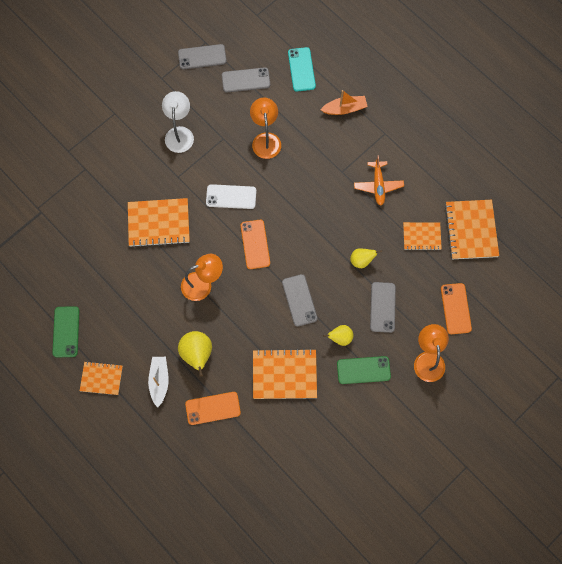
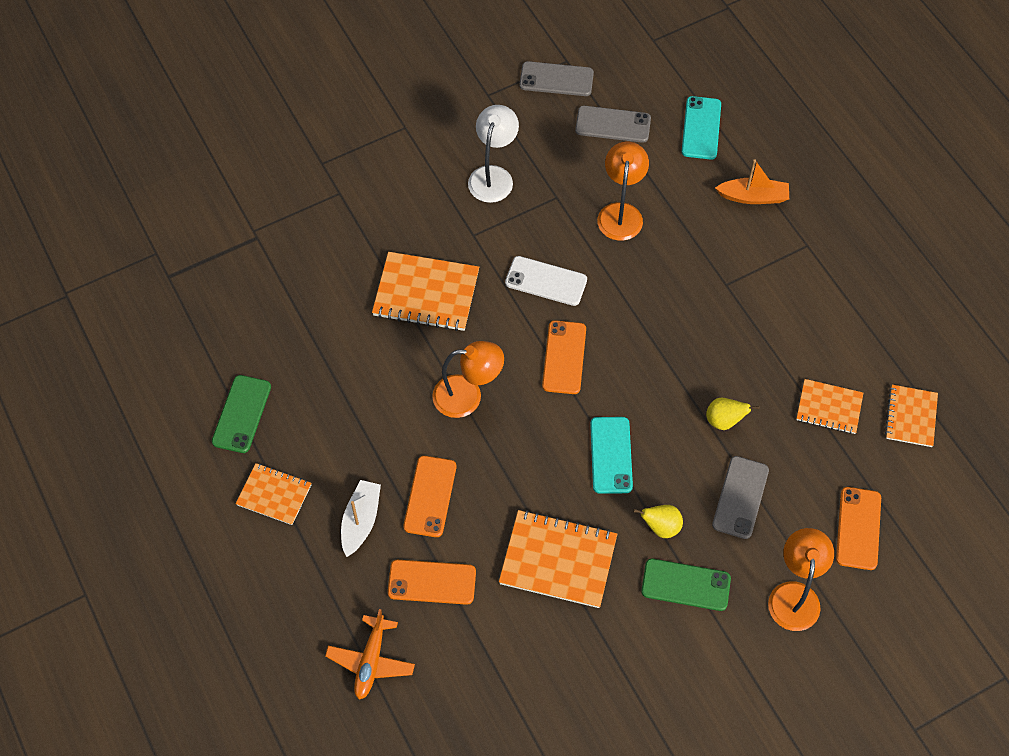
camera: 15 degrees right, 10 degrees down
(197, 354) = (430, 496): yellow pear -> orange phone
(299, 300) = (611, 455): grey phone -> turquoise phone
(378, 185) = (778, 317): orange plane -> orange plane (371, 661)
(471, 230) = (910, 417): orange notebook -> orange notebook, size x0.61

